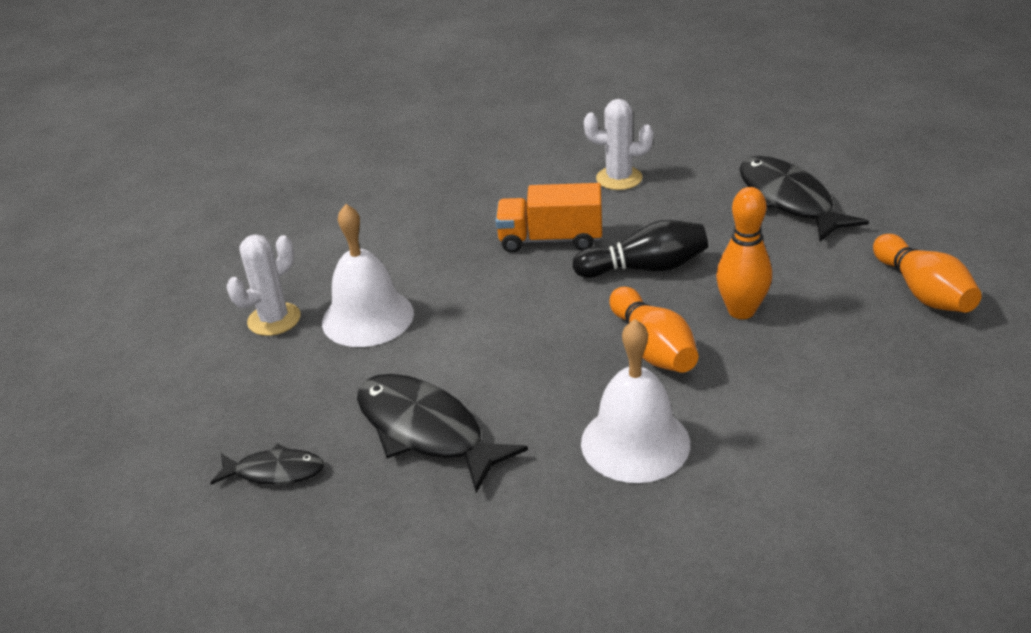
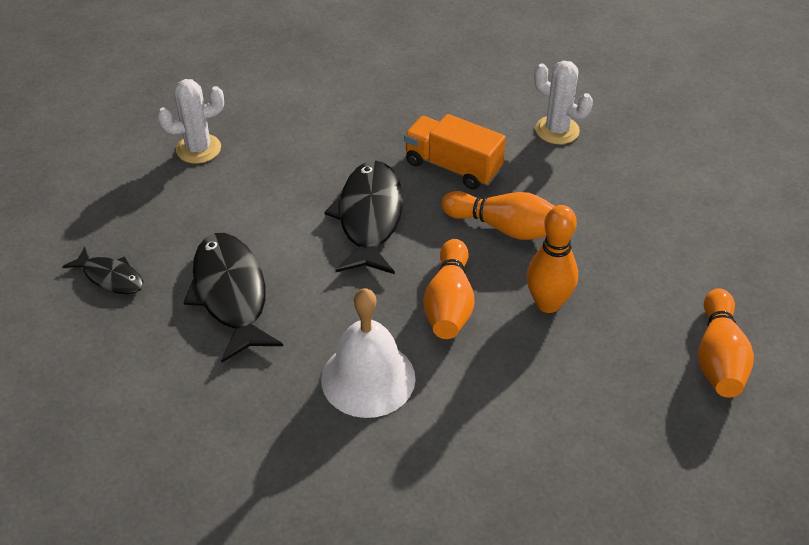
camera: 25 degrees right, 10 degrees up
(368, 317) = (263, 177): white bell -> none
(645, 268) = (505, 228): black bowling pin -> orange bowling pin
(788, 200) = (683, 215): black fish -> black fish (369, 218)

